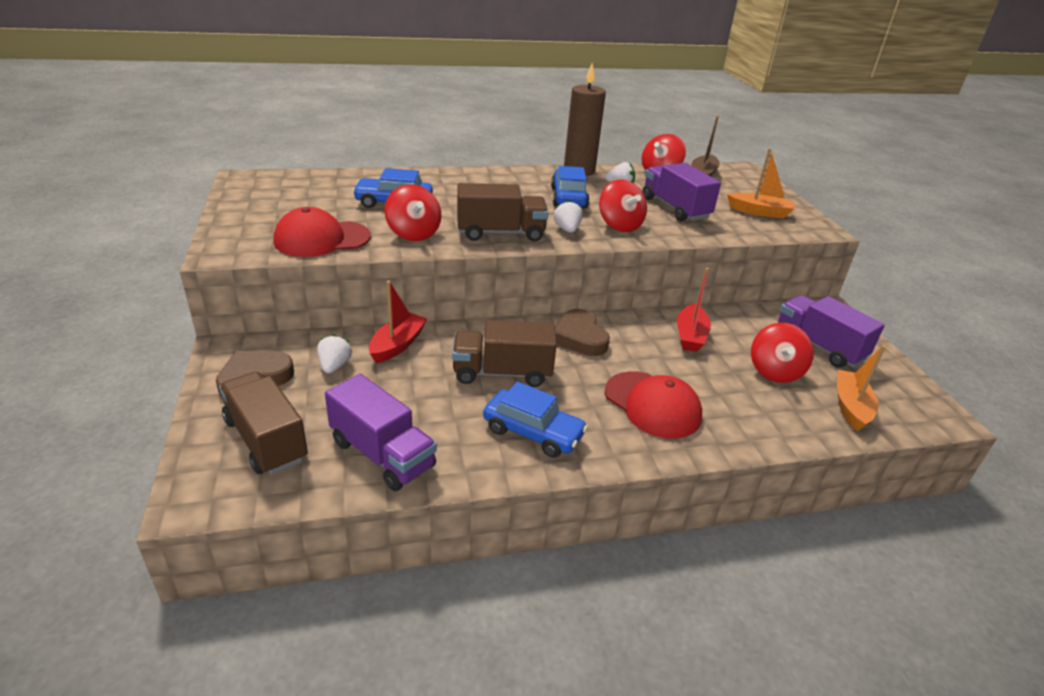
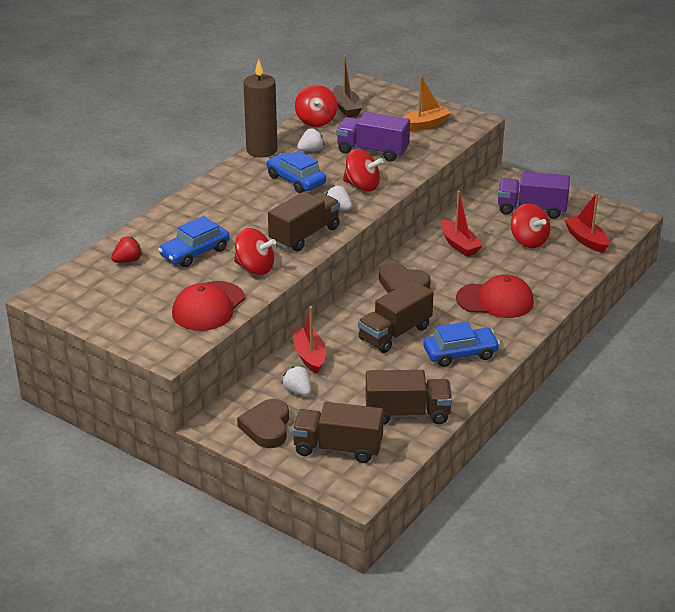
camera: 40 degrees left, 0 degrees up
(340, 185) = (128, 260): none -> red strawberry
(382, 454) = (407, 413): purple truck -> brown truck
(851, 407) = (586, 240): orange boat -> red boat

